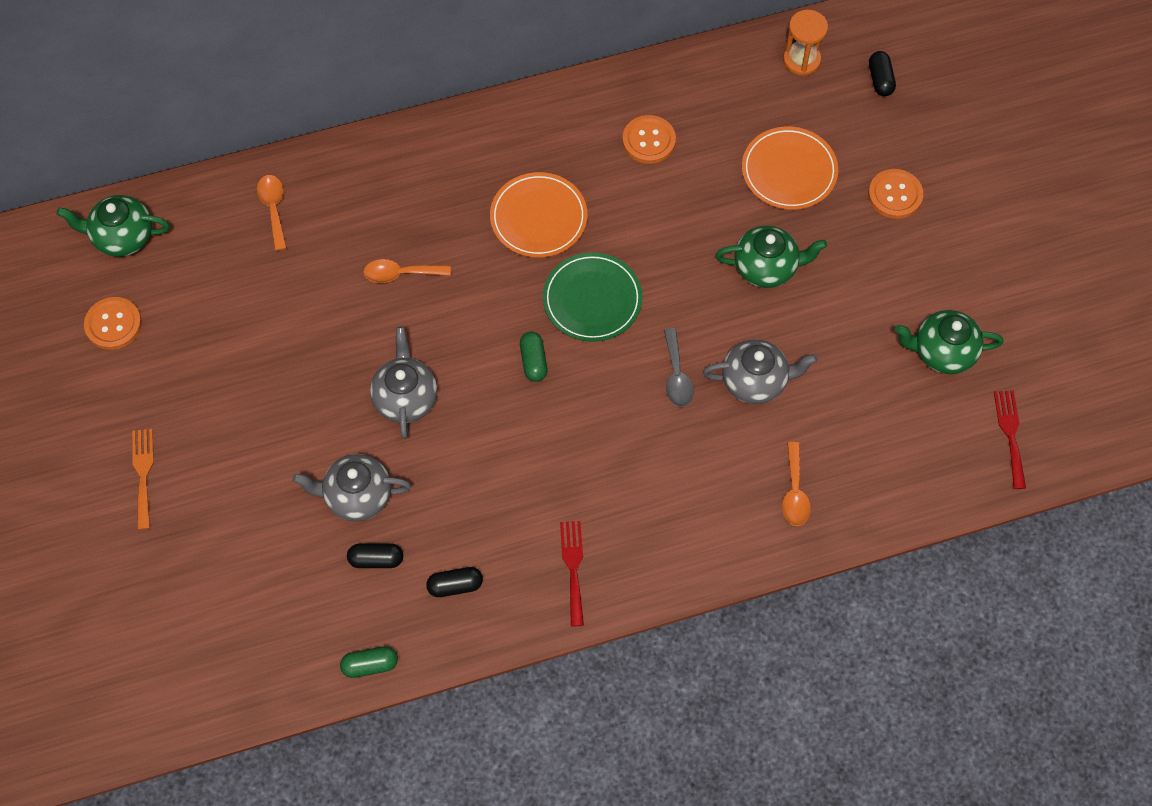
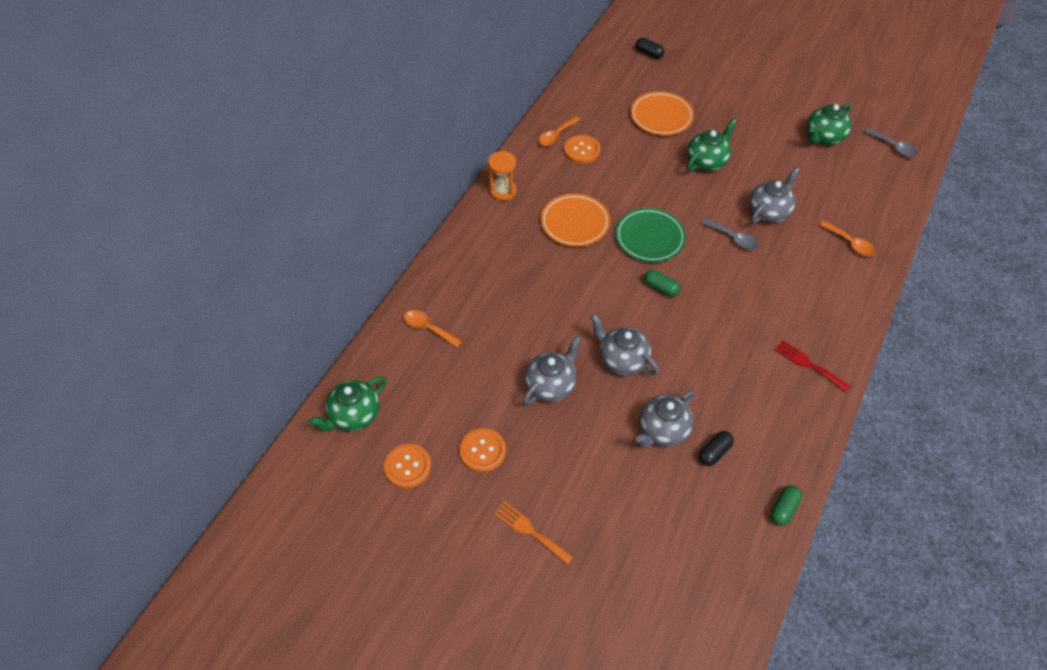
camera: 45 degrees left, 10 degrees down
(314, 362) = (551, 385): none -> grey teapot
(400, 274) = (540, 303): orange spoon -> orange spoon (556, 136)
(455, 586) = (769, 427): black capsule -> none
(801, 60) = (605, 69): orange hourglass -> orange hourglass (502, 191)
(895, 195) = (718, 92): orange button -> orange button (482, 451)
(1010, 434) = (893, 147): red fork -> grey spoon

